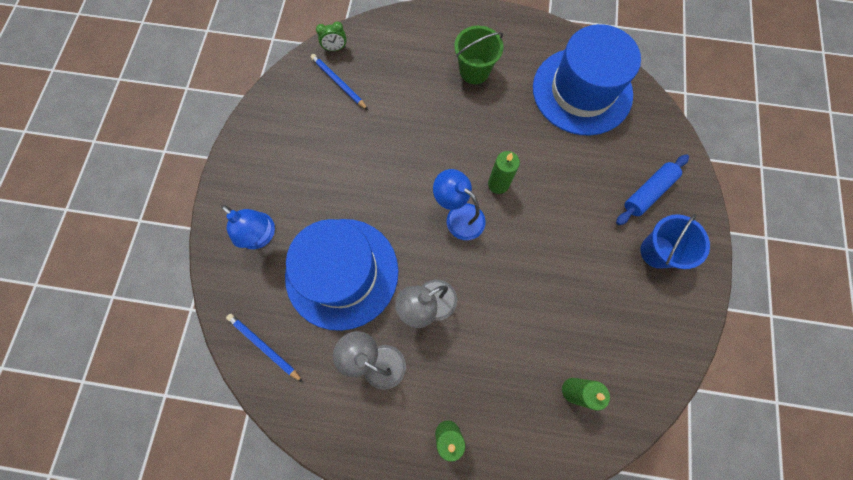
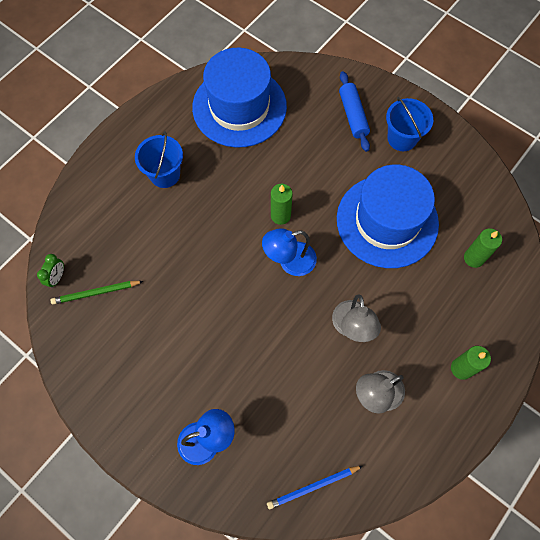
camera: 60 degrees left, 5 degrees down
(338, 83) = (96, 293): blue pencil -> green pencil
(342, 273) = (284, 384): blue hat -> blue hat (387, 221)
(474, 71) = (165, 174): green bucket -> blue bucket

